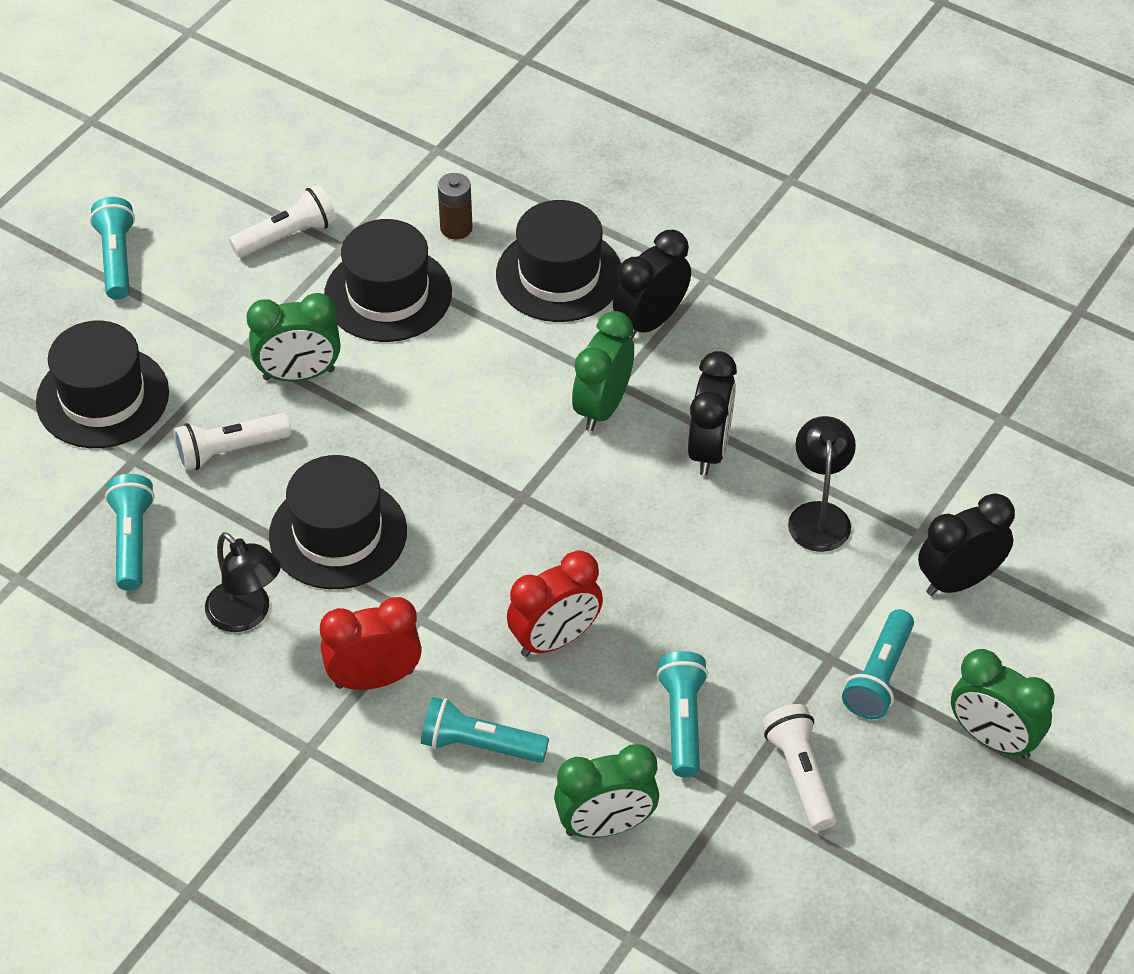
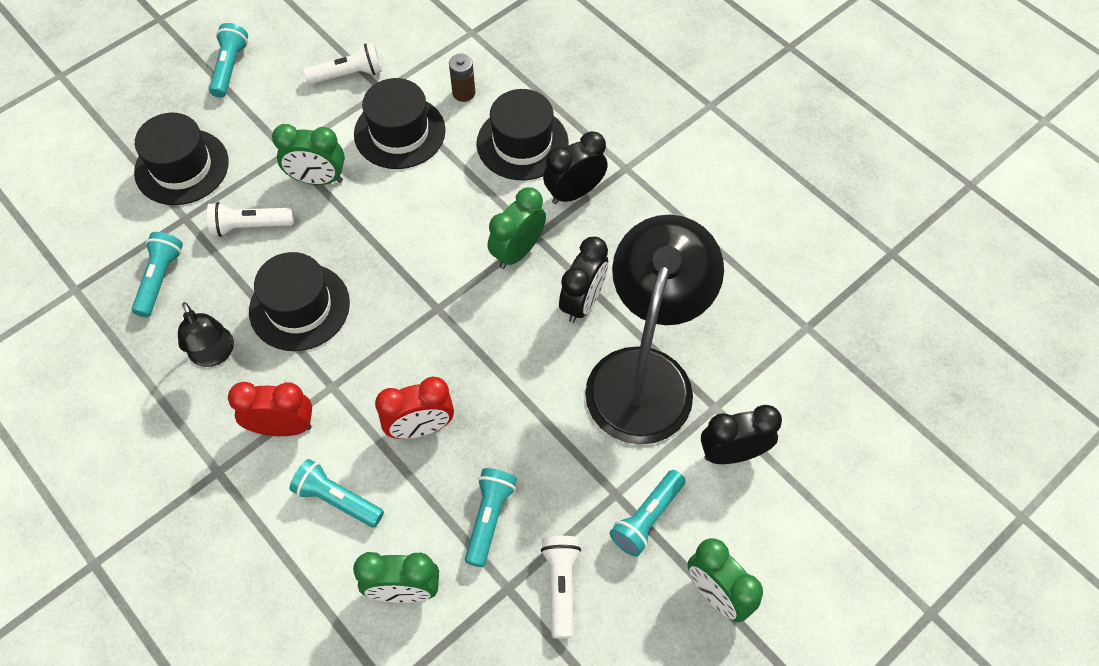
camera: 15 degrees right, 10 degrees up
(819, 515) = (645, 374): black lamp -> black lamp, size x2.24

